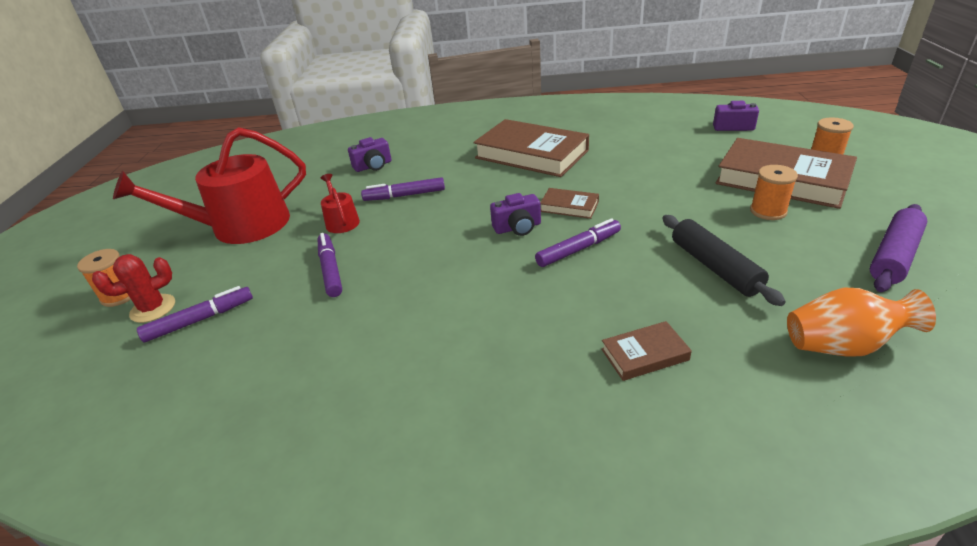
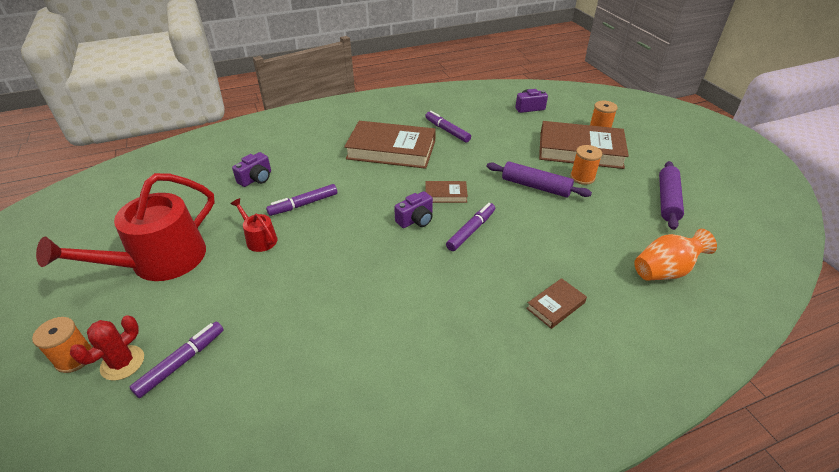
camera: 25 degrees left, 5 degrees up
(330, 270) = (278, 287): purple marker -> purple marker (447, 131)
(693, 213) = (535, 186): none -> purple rolling pin
(715, 267) = (568, 228): black rolling pin -> none

